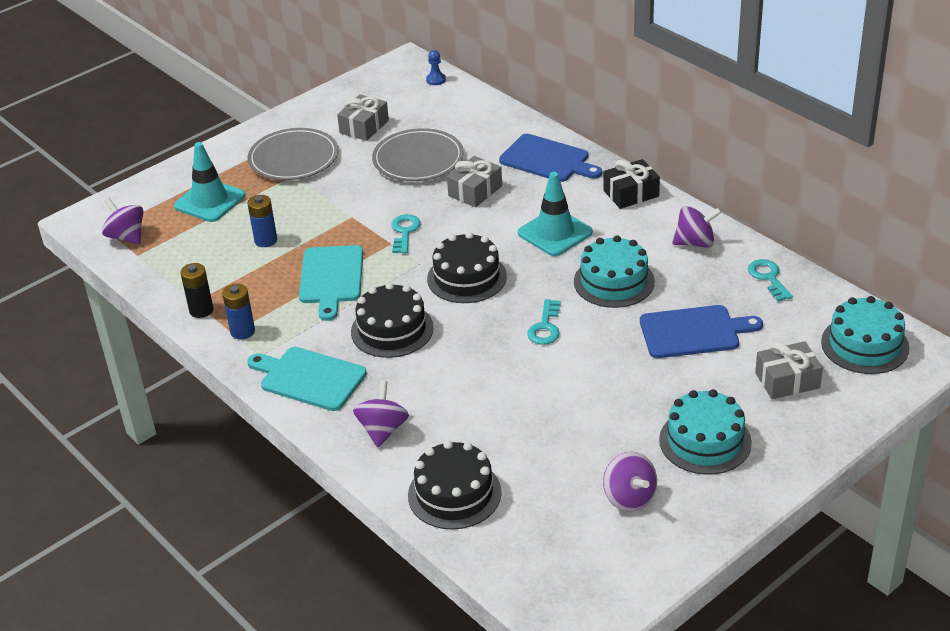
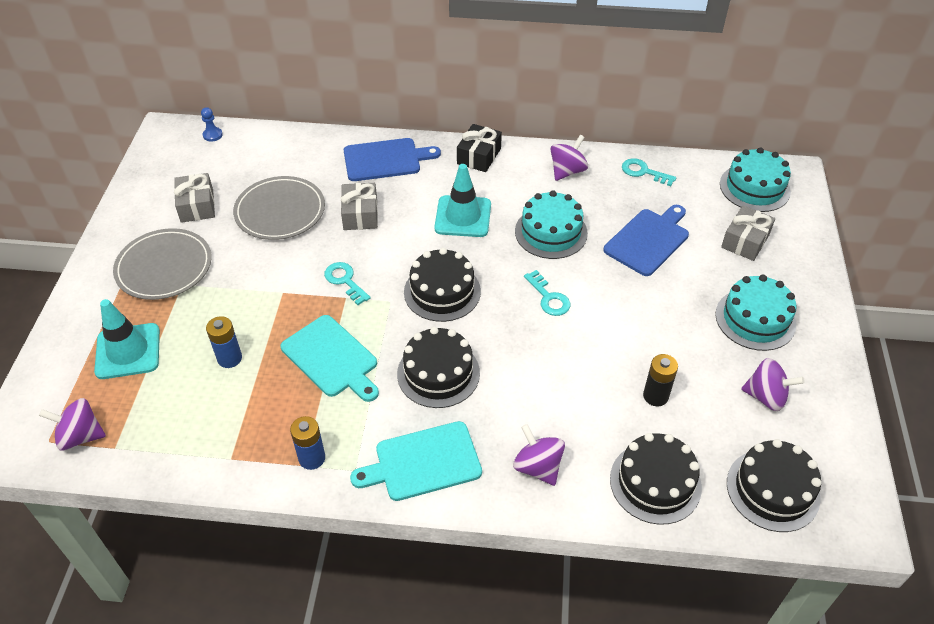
camera: 45 degrees left, 10 degrees up
(201, 310) = (247, 463): black battery -> black battery (655, 396)
(540, 558) = (772, 490): none -> black cake

